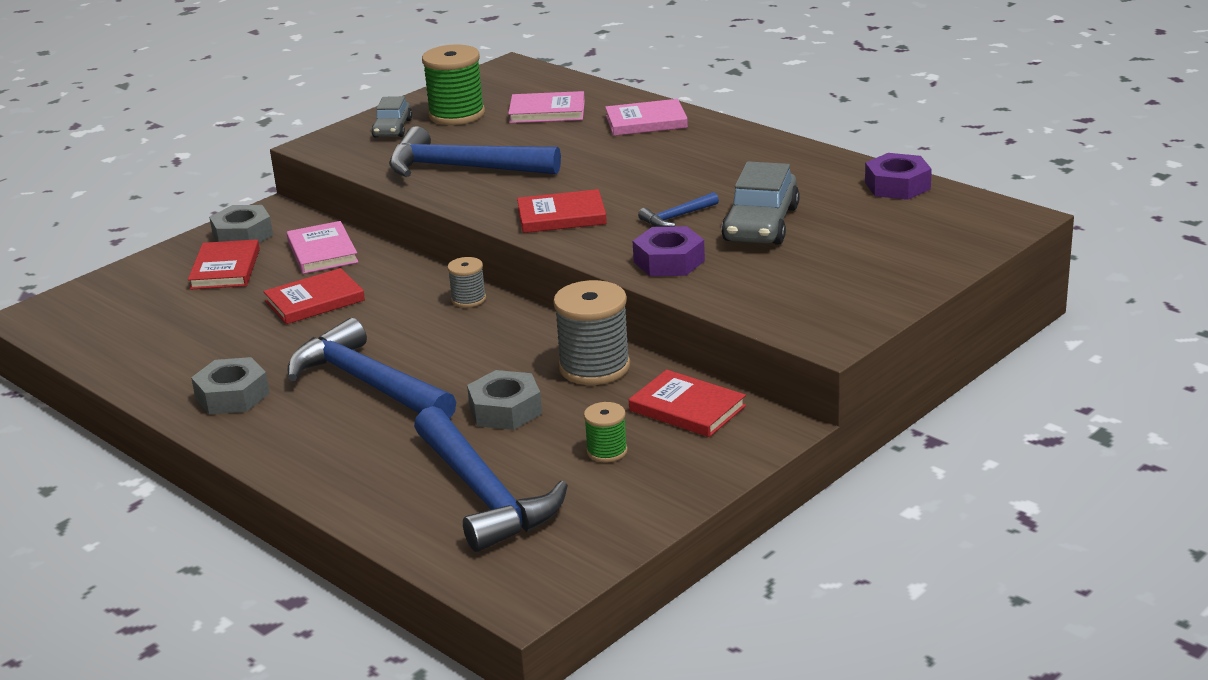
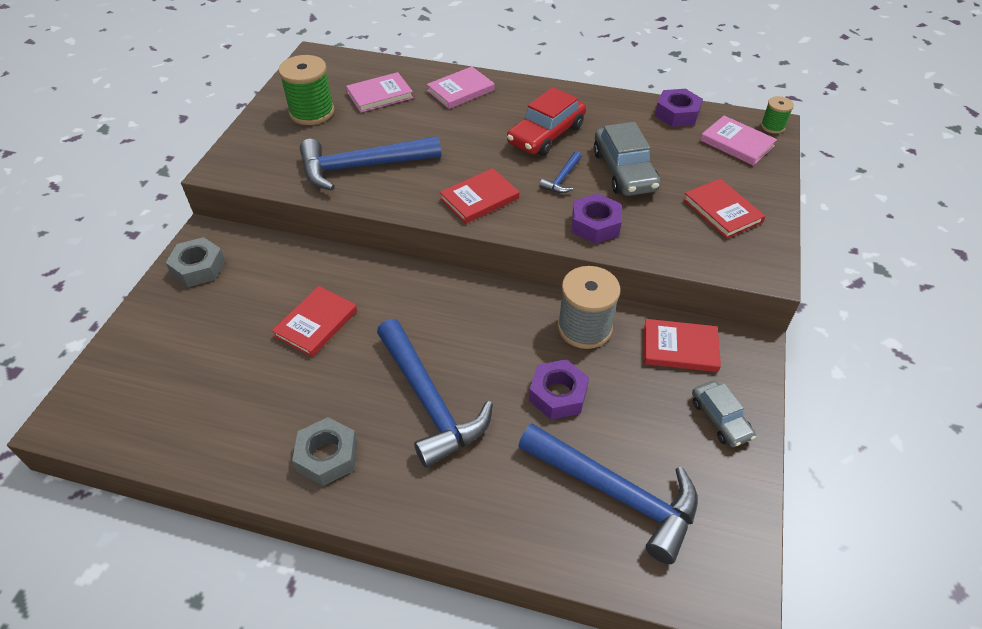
camera: 30 degrees left, 20 degrees up
(225, 269) = (211, 310): red book -> red book (722, 211)
(322, 252) = (281, 268): pink book -> pink book (737, 143)
(367, 383) = (429, 402): blue hammer -> blue hammer turned 135 degrees counterclockwise
(392, 128) = (271, 137): grey car -> grey car (720, 419)
(468, 299) = (437, 286): grey spool -> none
(505, 410) = (558, 394): grey nut -> purple nut
(607, 451) = (663, 412): green spool -> green spool (772, 126)
(703, 176) = (546, 134): none -> red car

